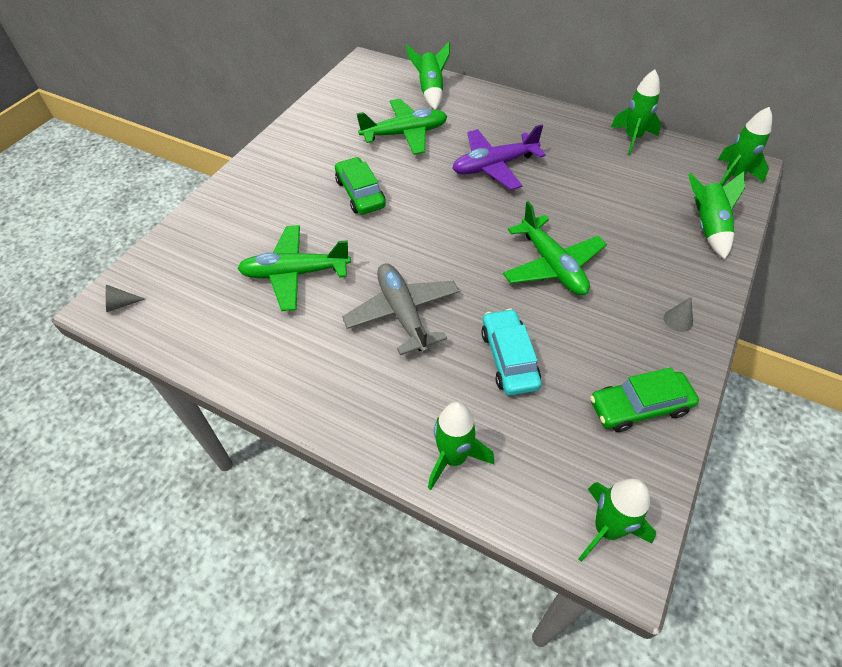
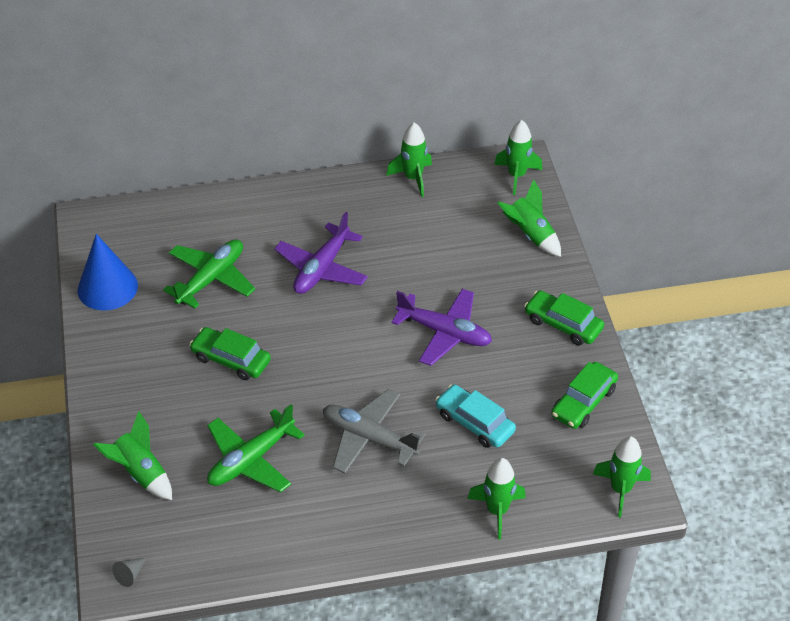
camera: 40 degrees left, 5 degrees down
(331, 107) = (107, 287): none -> blue cone
(430, 91) = (189, 219): green rocket -> green rocket (141, 473)
(552, 265) = (444, 333): green plane -> purple plane
(678, 320) = (563, 324): grey cone -> green car

